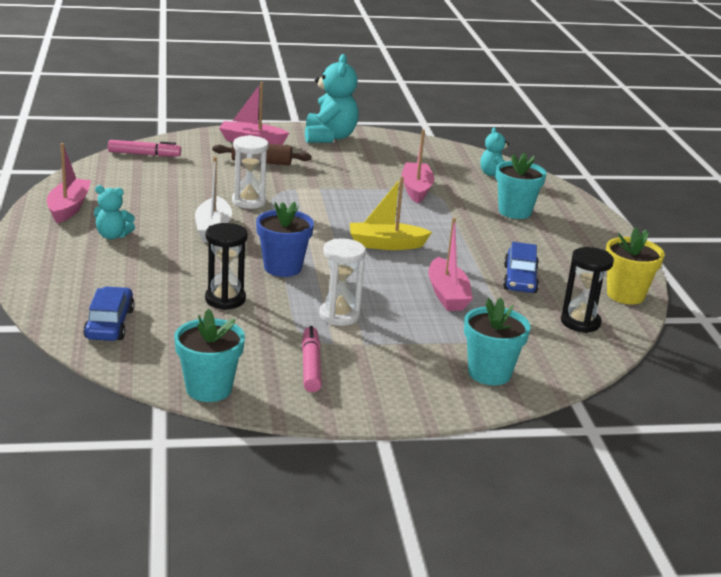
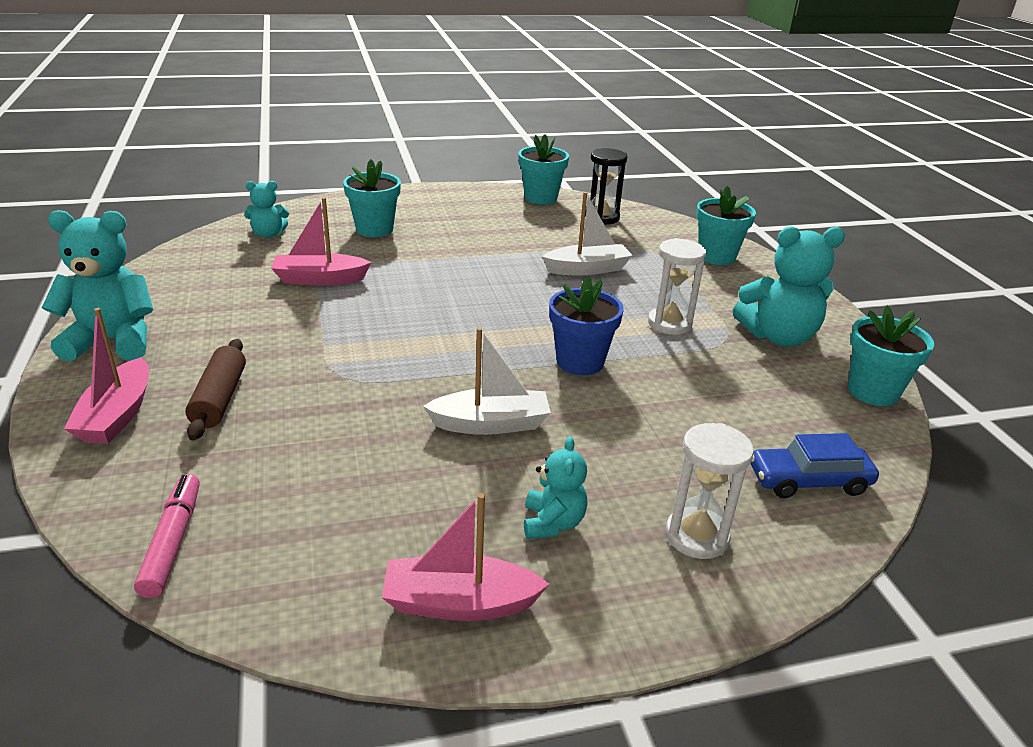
camera: 95 degrees left, 5 degrees up
(225, 299) = (684, 397): black hourglass -> none
(249, 201) = (384, 400): white hourglass -> white hourglass (696, 536)
(311, 366) = (778, 336): pink marker -> turquoise teddy bear
(385, 244) = (487, 299): yellow boat -> none
(447, 295) = (587, 269): pink boat -> white boat
(520, 279) = (534, 236): blue car -> none
(625, 295) = (540, 198): yellow flower pot -> turquoise flower pot

